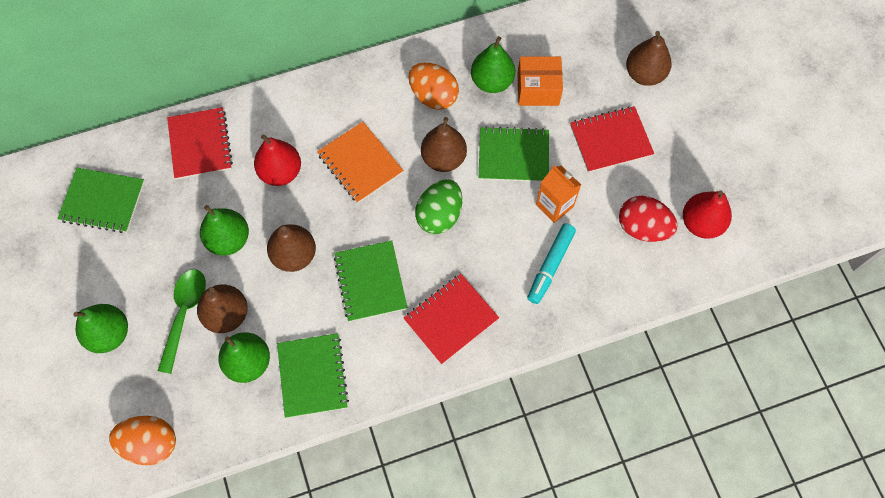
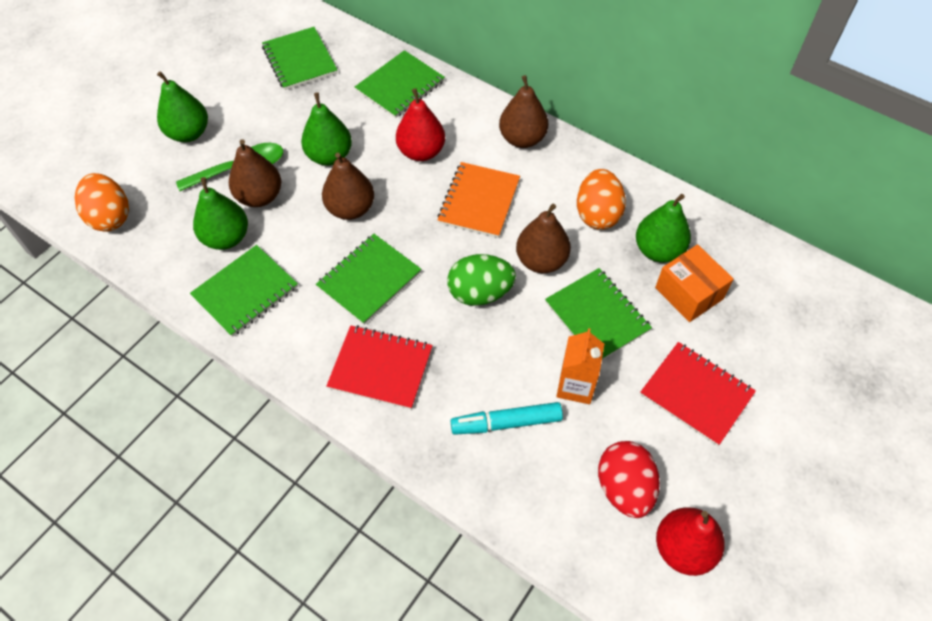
camera: 55 degrees right, 10 degrees down
(200, 144) = (400, 86): red notebook -> green notebook
(644, 74) = (804, 380): brown pear -> brown pear (522, 139)

